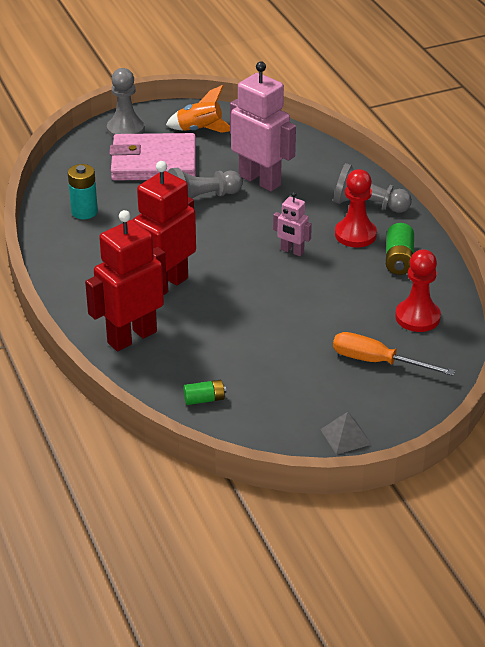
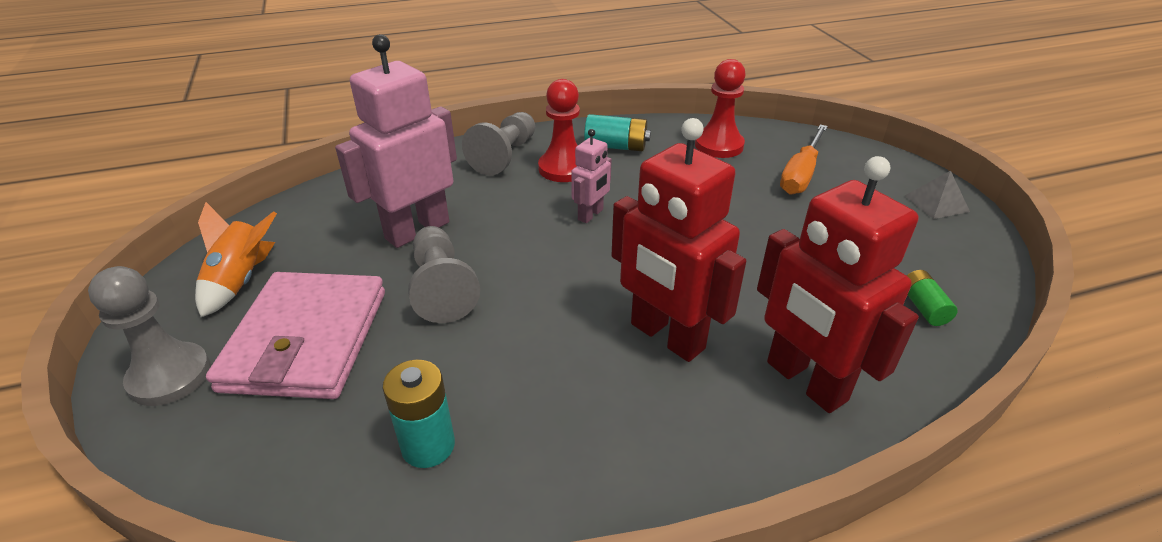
camera: 85 degrees left, 0 degrees up
(399, 259) = (616, 146): green battery -> turquoise battery

